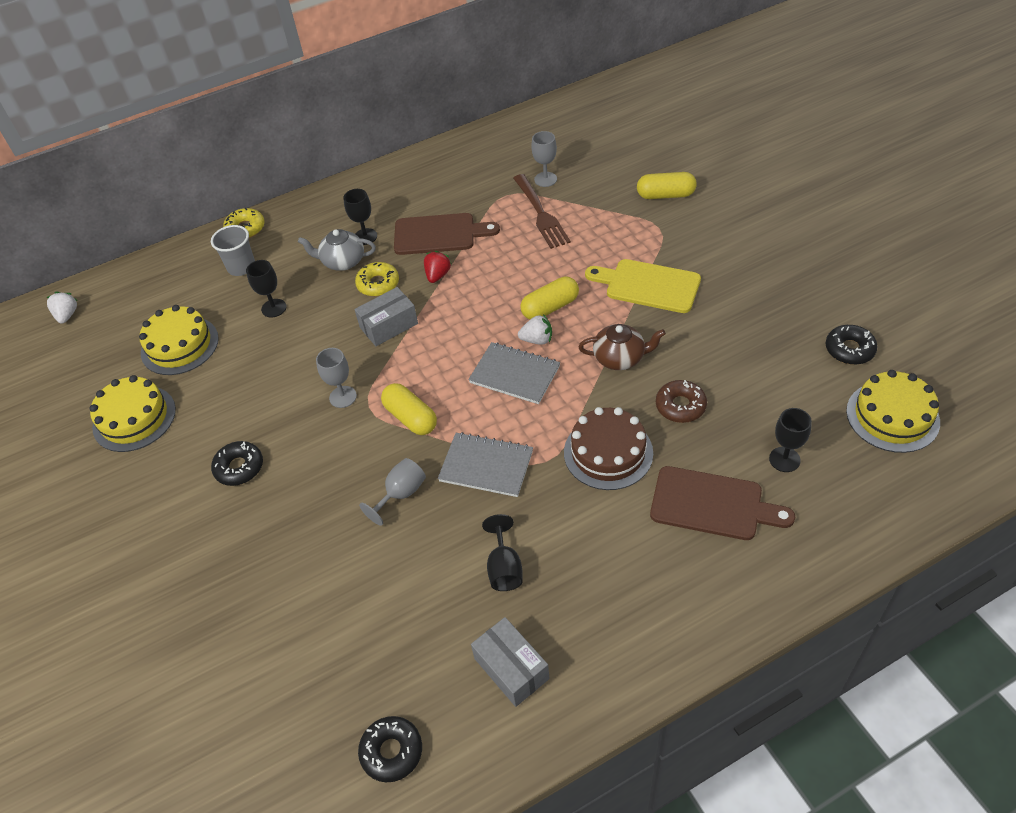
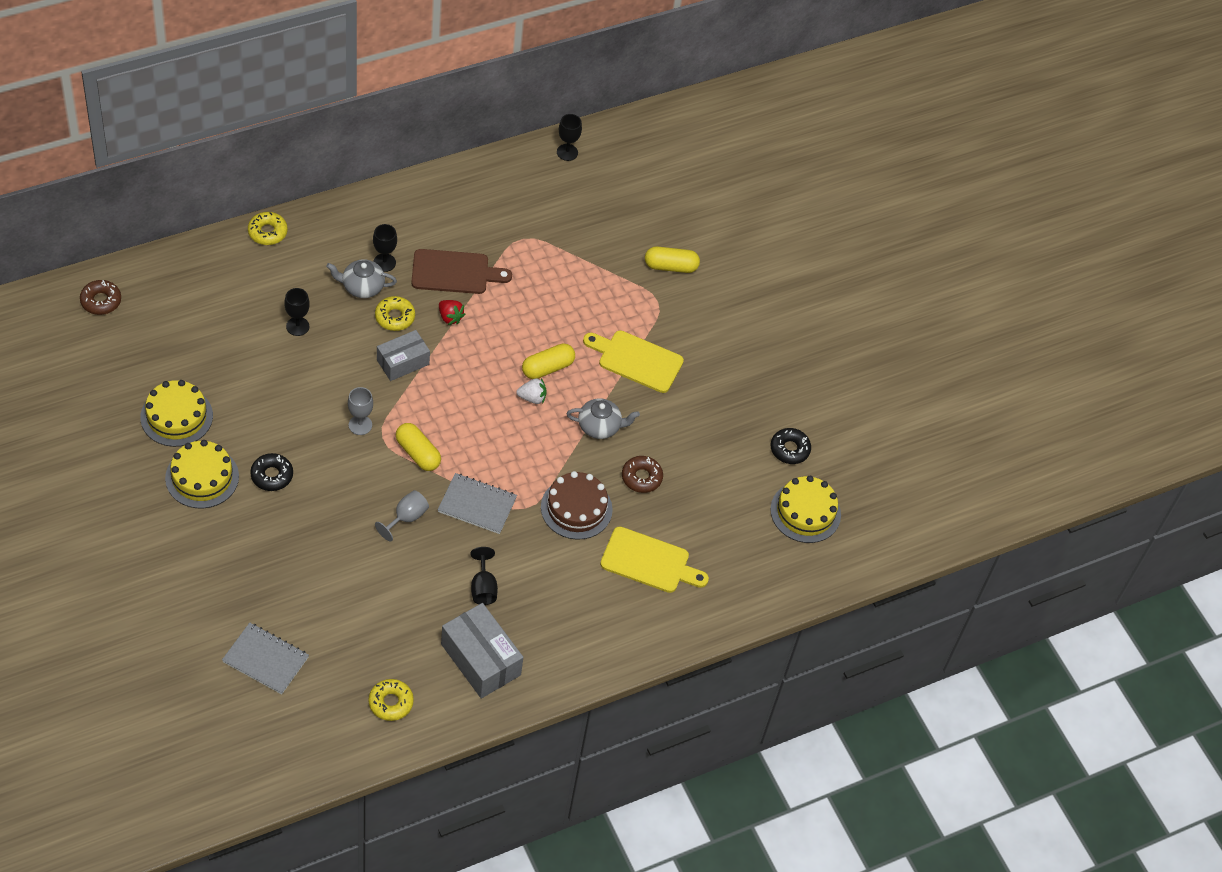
camera: 10 degrees left, 5 degrees up
(67, 315) = (101, 301): white strawberry -> brown donut
(179, 345) = (211, 351): yellow cake -> yellow cake (202, 477)
(241, 267) = (265, 276): grey cup -> none
(392, 751) = (390, 703): black donut -> yellow donut
(437, 275) = (450, 317): red strawberry -> red strawberry turned 120 degrees clockwise
(511, 668) = (480, 659): grey box -> grey box, size x1.52
(514, 375) = (509, 428): grey notebook -> grey notebook (265, 660)
(541, 214) = (552, 266): brown fork -> none
(545, 179) = (561, 227): grey goblet -> none
(620, 358) = (600, 426): brown teapot -> grey teapot
(712, 504) = (649, 562): brown cutting board -> yellow cutting board
(784, 459) = (712, 534): black goblet -> black goblet (567, 152)

